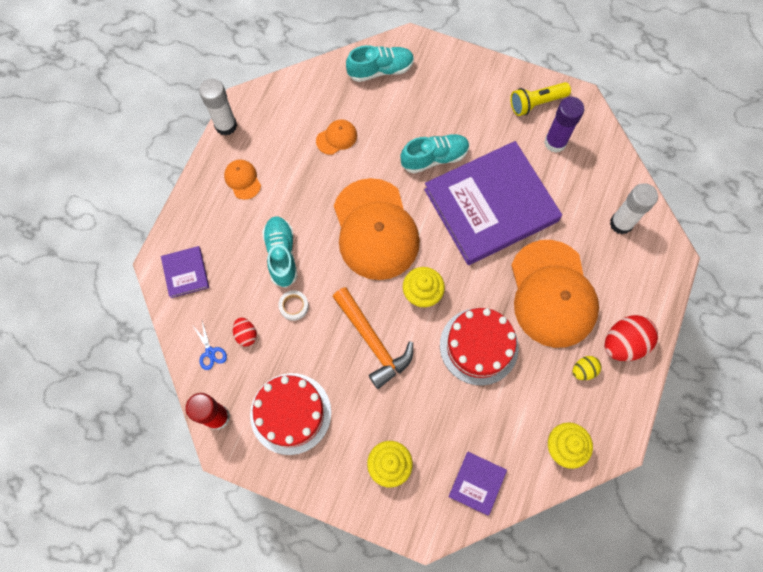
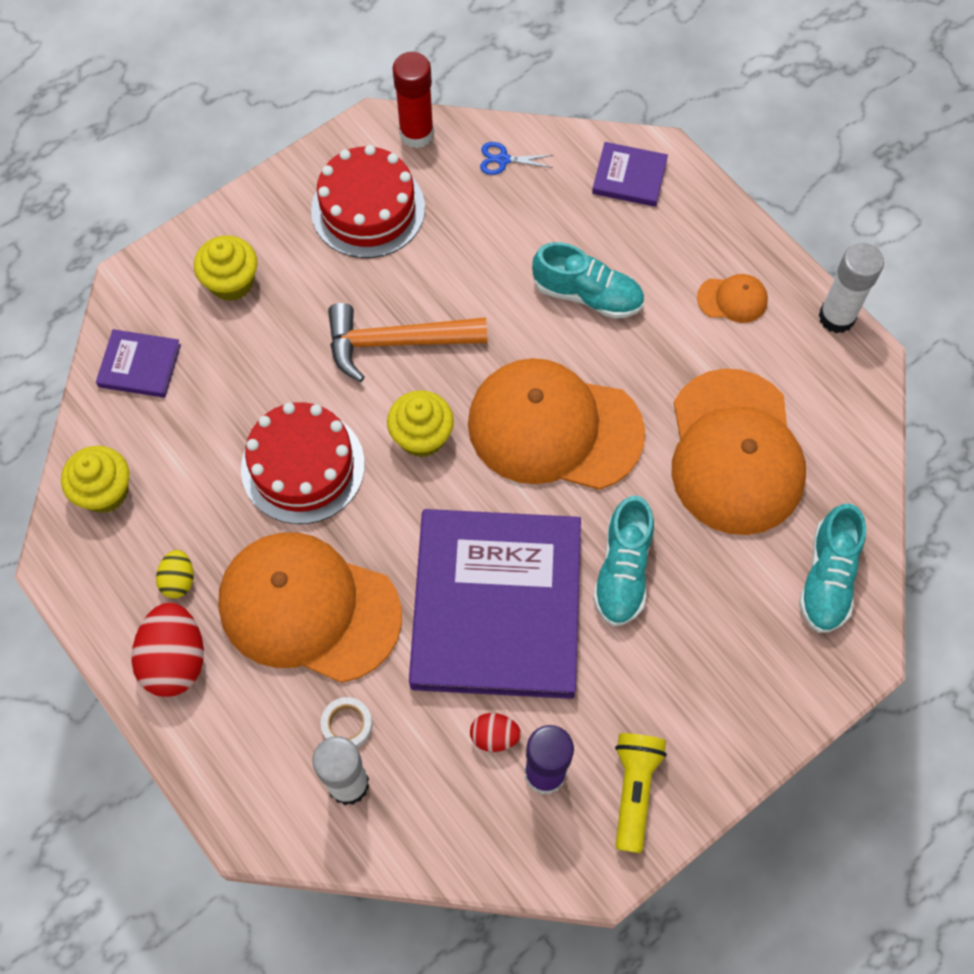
camera: 120 degrees right, 5 degrees down
(246, 334) = (501, 206): red egg -> red egg (494, 736)
(294, 306) = (504, 275): white tape -> white tape (347, 724)
(336, 138) = (735, 452): orange cap -> orange cap, size x2.42
(477, 483) = (139, 366): purple book -> purple book turned 45 degrees counterclockwise

